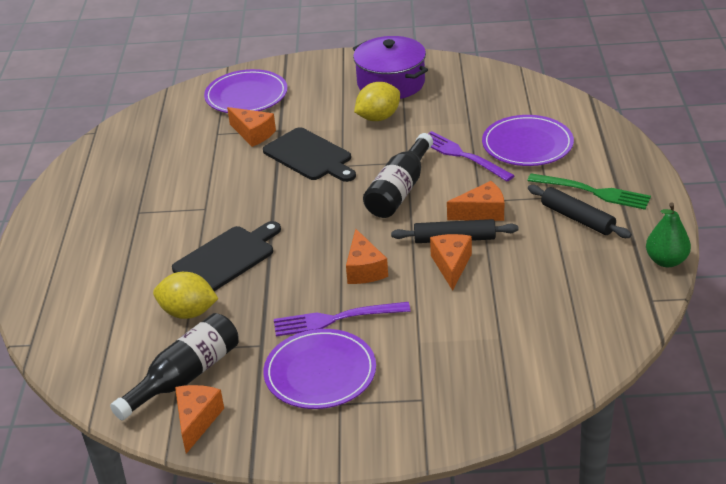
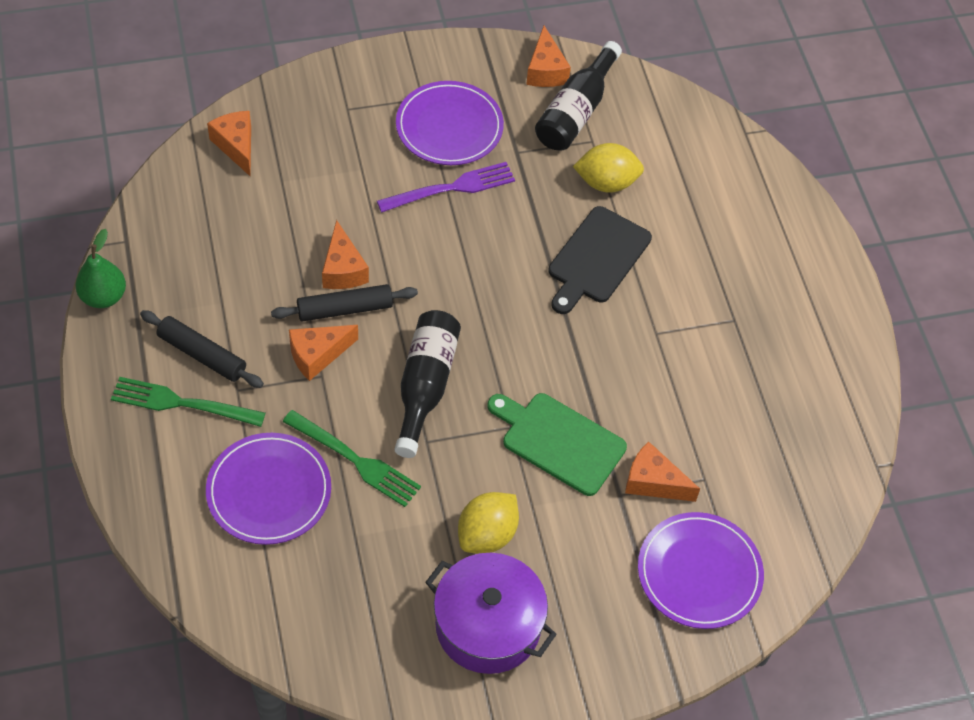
camera: 160 degrees right, 20 degrees up
(309, 156) = (559, 441): black cutting board -> green cutting board
(364, 269) = (438, 255): orange cheese -> orange cheese (236, 146)
(462, 156) = (355, 460): purple fork -> green fork

